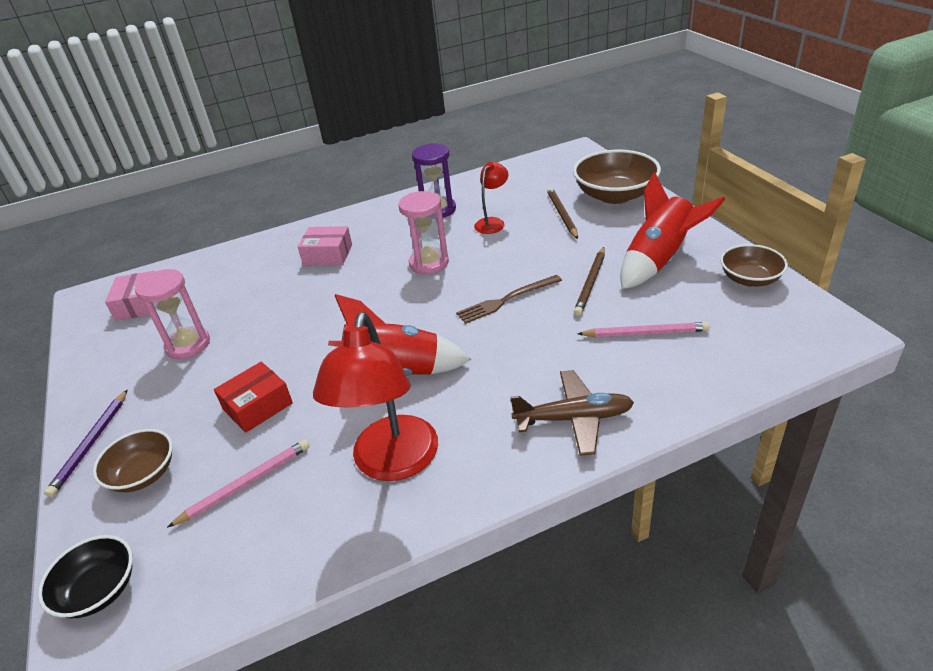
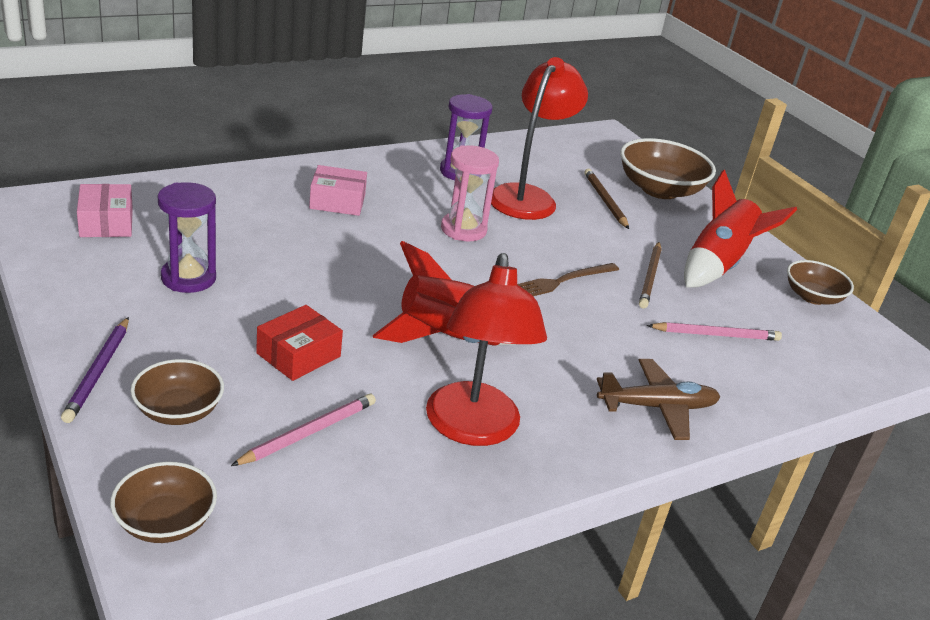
camera: 15 degrees left, 5 degrees down
(99, 590) = (165, 522): black bowl -> brown bowl
(188, 345) = (188, 278): pink hourglass -> purple hourglass
(492, 222) = (528, 196): red lamp -> red lamp, size x1.93

